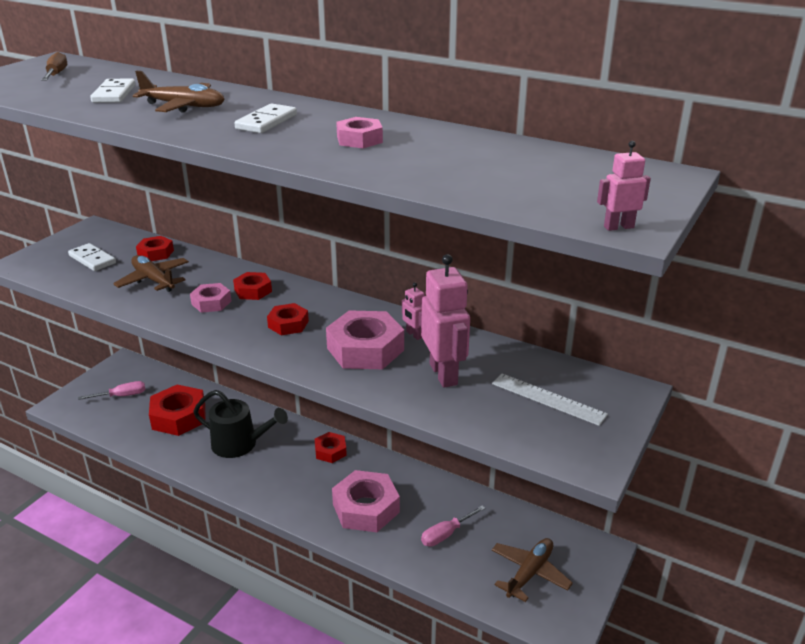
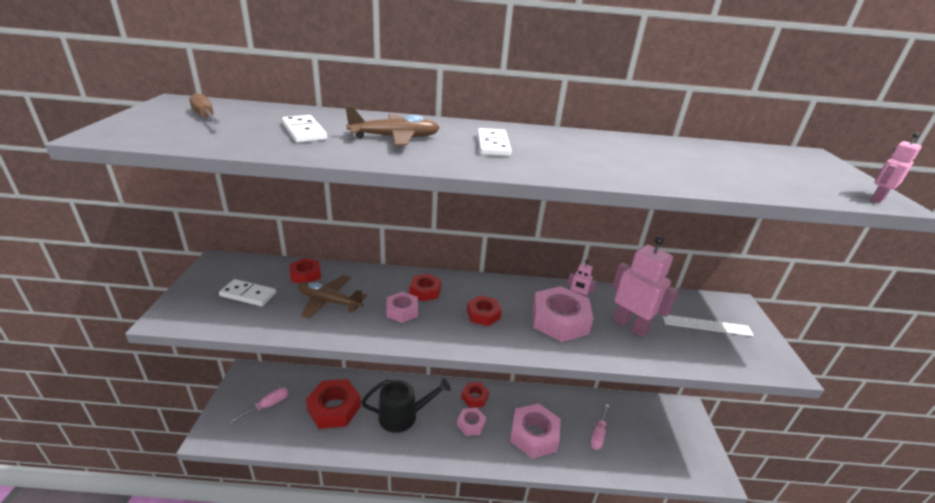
camera: 30 degrees left, 0 degrees up
(359, 139) = (591, 152): pink nut -> pink nut (471, 424)
(529, 573) = (666, 443): brown plane -> none

